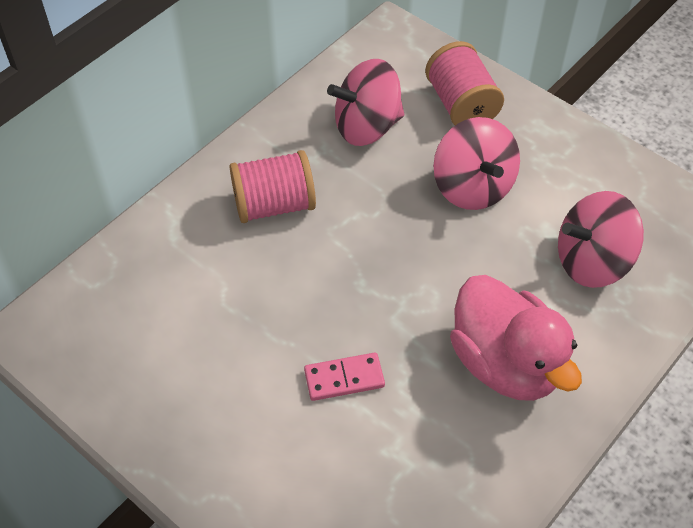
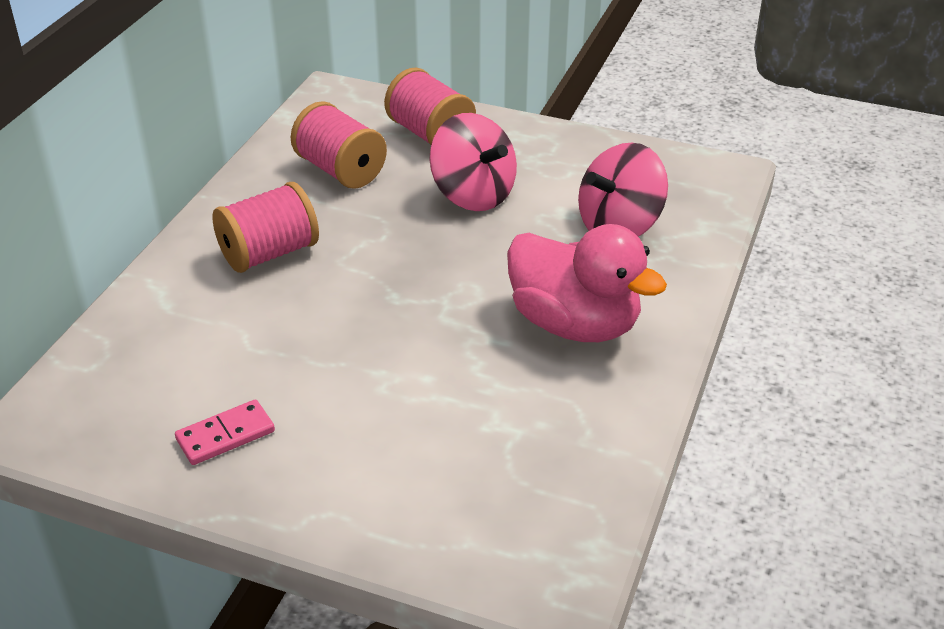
camera: 20 degrees left, 15 degrees down
(344, 378) = (413, 377): pink domino -> pink domino (225, 435)
(367, 126) = (340, 170): pink spinning top -> pink spool

